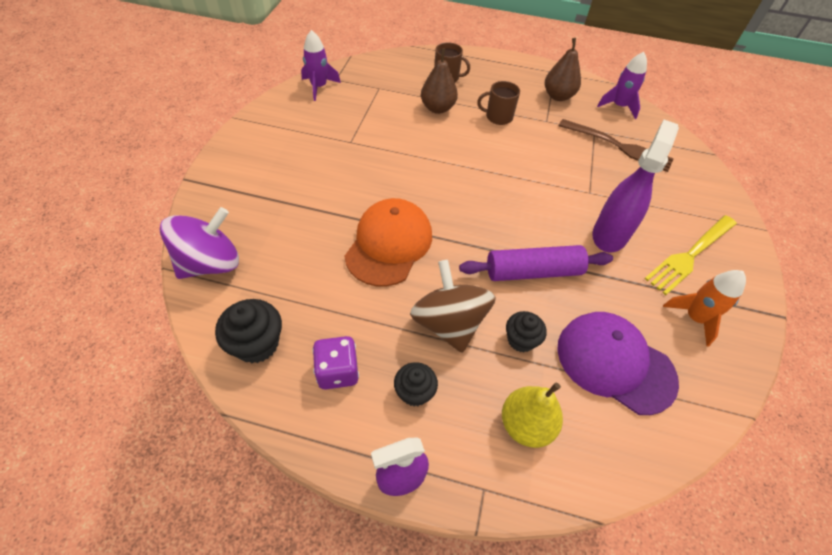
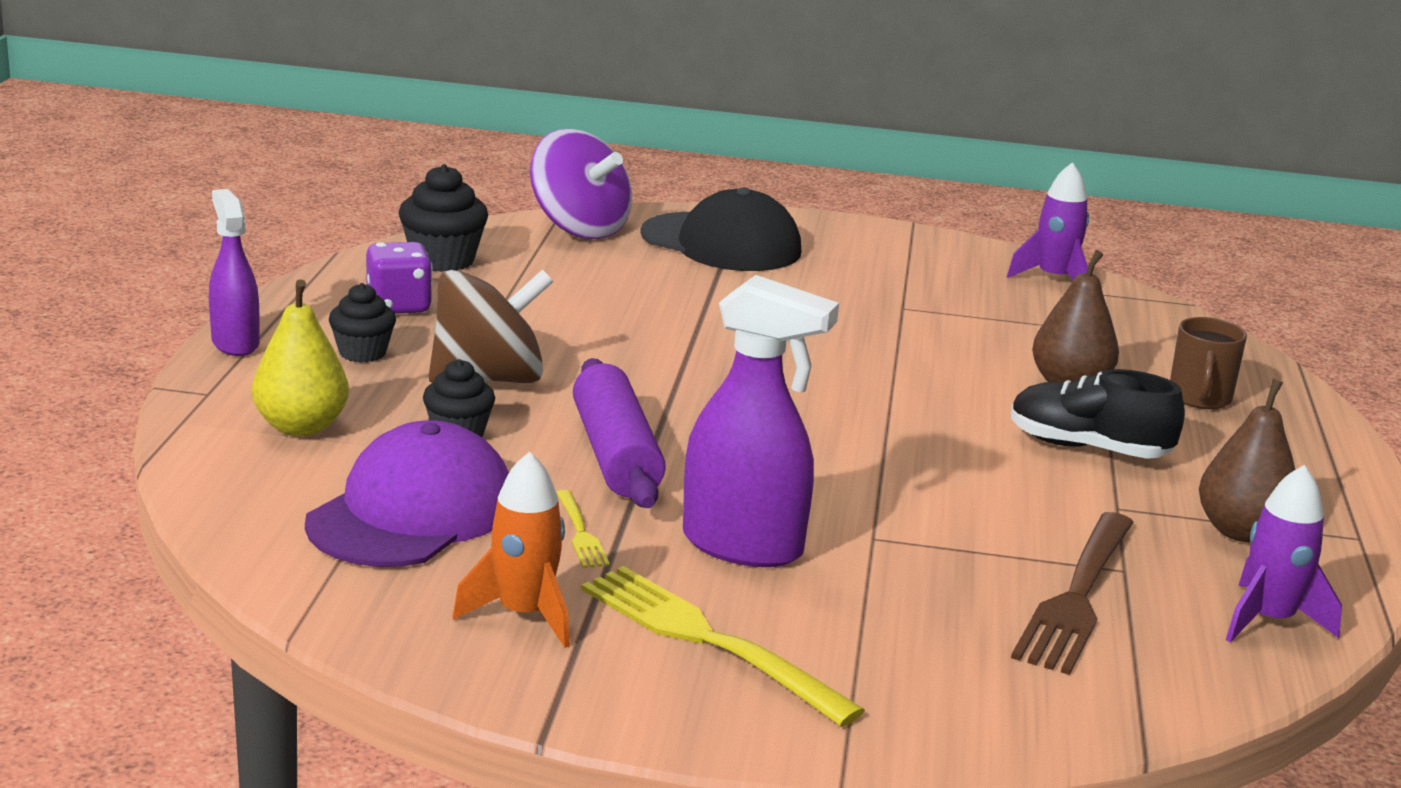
camera: 85 degrees right, 30 degrees down
(250, 197) = (721, 243): none -> black cap
(389, 244) = (649, 338): orange cap -> none
(498, 117) = (1088, 448): brown mug -> black shoe
(615, 292) = (580, 532): none -> yellow fork

